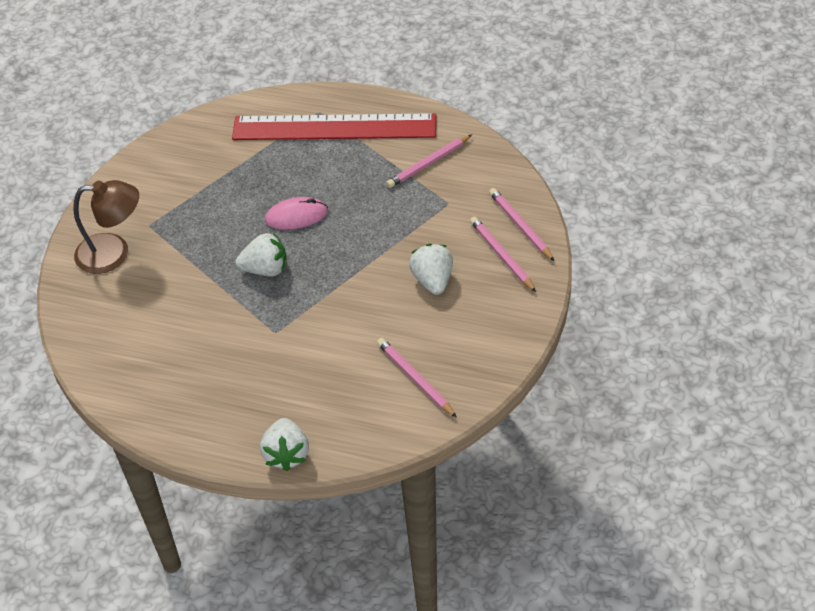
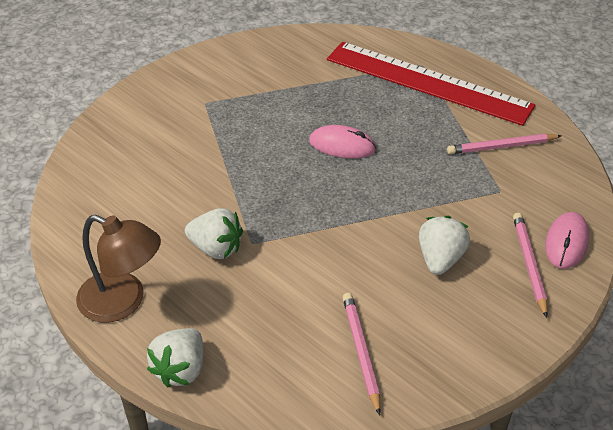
camera: 25 degrees right, 5 degrees down
(114, 253) = (158, 114): brown lamp -> brown lamp (123, 302)
(265, 269) = (281, 181): white strawberry -> white strawberry (216, 248)
(520, 226) = (566, 242): pink pencil -> pink mouse

